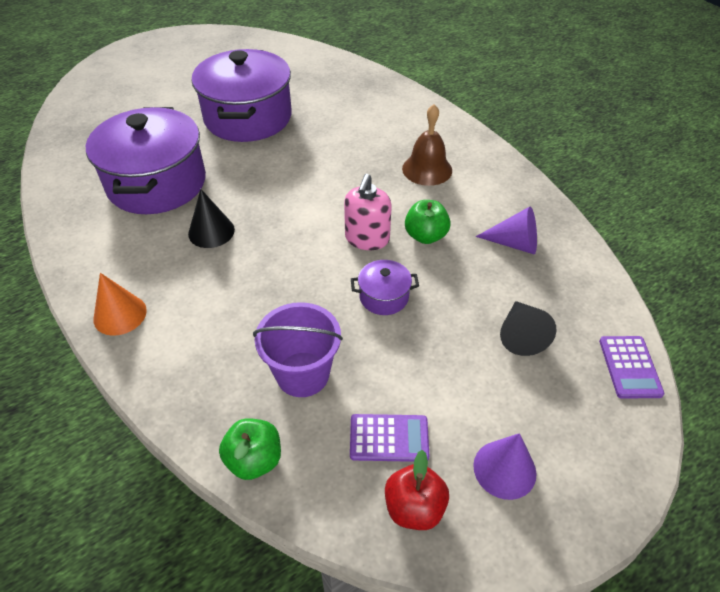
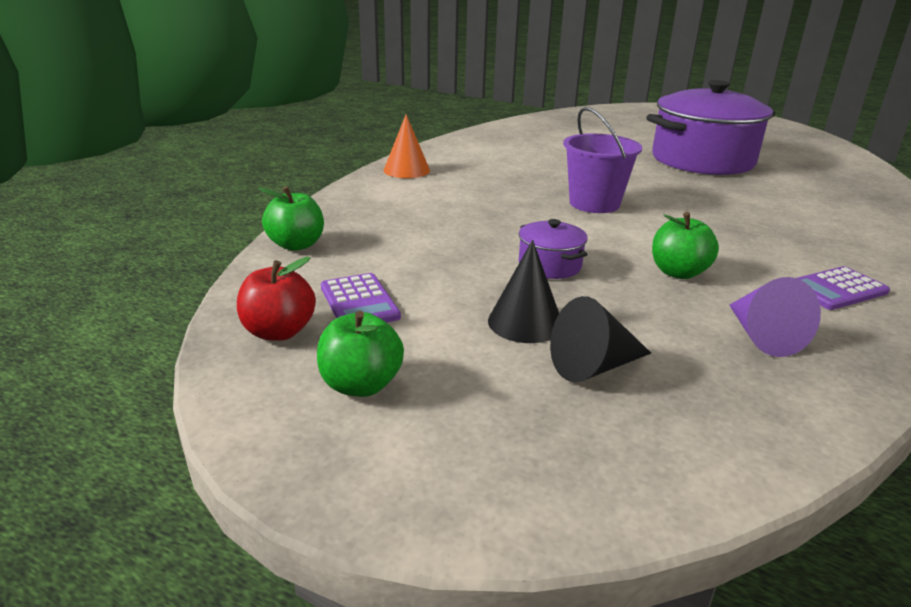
camera: 65 degrees right, 20 degrees down
(157, 183) = (560, 150): purple pot -> none
(211, 231) = (533, 178): black cone -> black cone (525, 322)
(302, 374) = (406, 246): purple bucket -> purple bucket (594, 203)
(367, 239) = (623, 242): pink soap dispenser -> none
(427, 169) = (796, 254): brown bell -> none
(504, 469) = (361, 385): purple cone -> green apple
(630, 367) = (643, 488): purple calculator -> purple calculator (836, 289)

